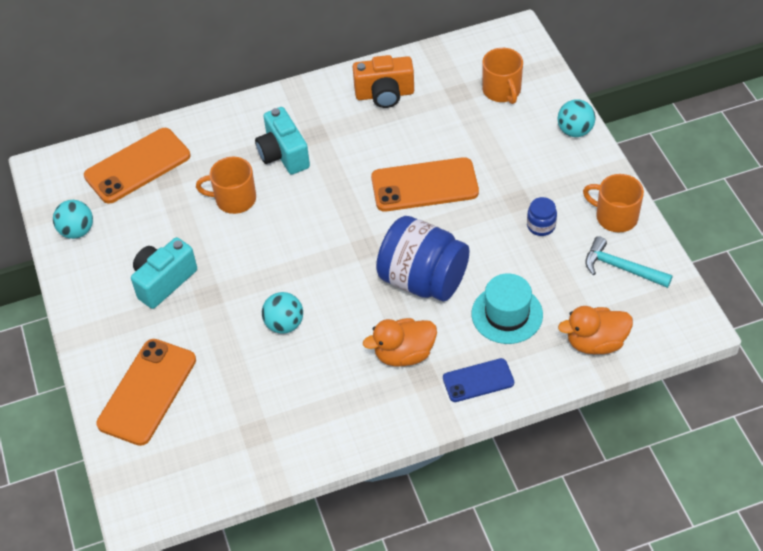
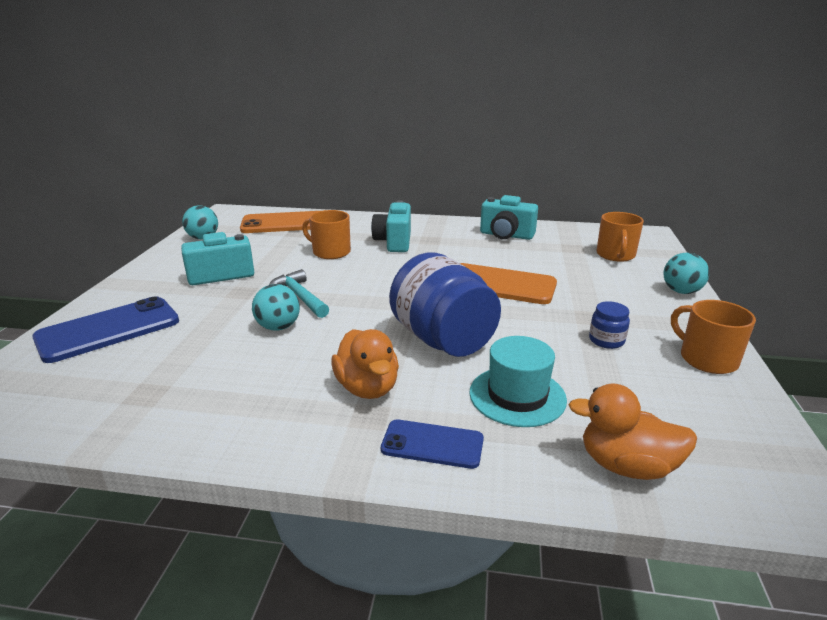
camera: 25 degrees right, 25 degrees down
(147, 392) = (108, 330): orange phone -> blue phone
(384, 94) = (506, 235): orange camera -> turquoise camera
(404, 354) = (367, 388): orange duck -> orange duck turned 120 degrees counterclockwise
(621, 268) = (698, 403): turquoise hammer -> turquoise hammer (300, 296)

